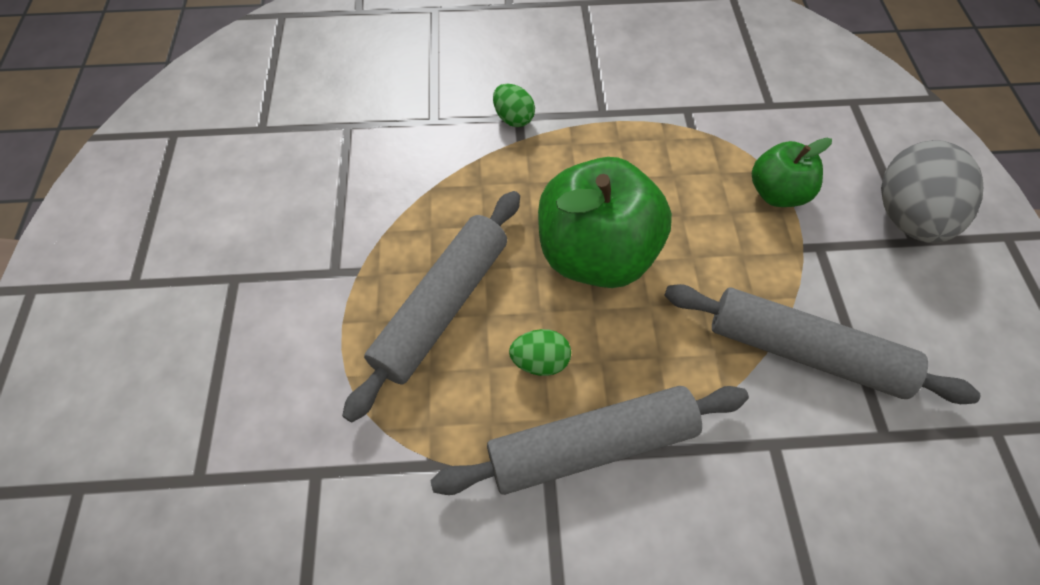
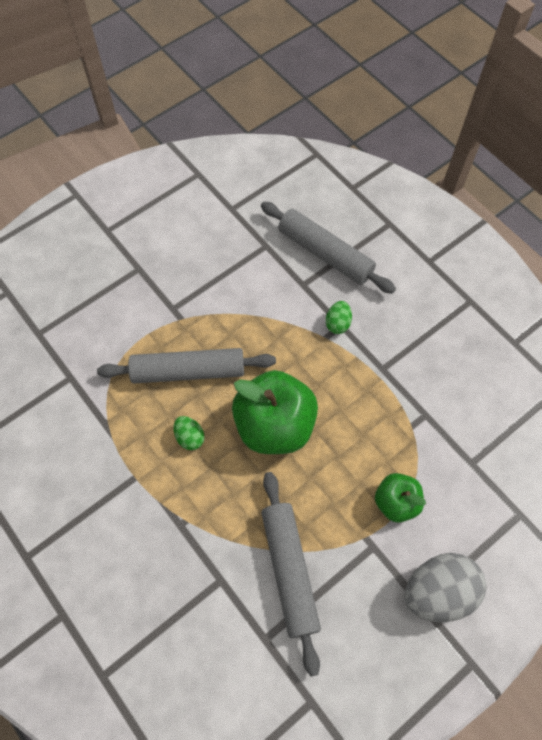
camera: 55 degrees right, 5 degrees up
(591, 445) = (160, 489): grey rolling pin -> grey rolling pin (325, 253)

